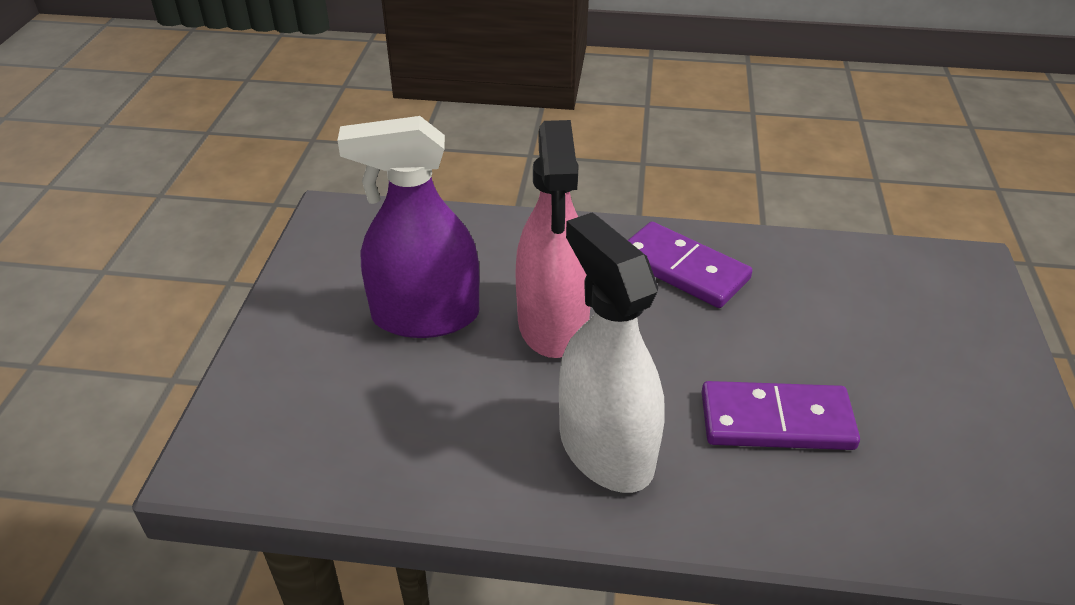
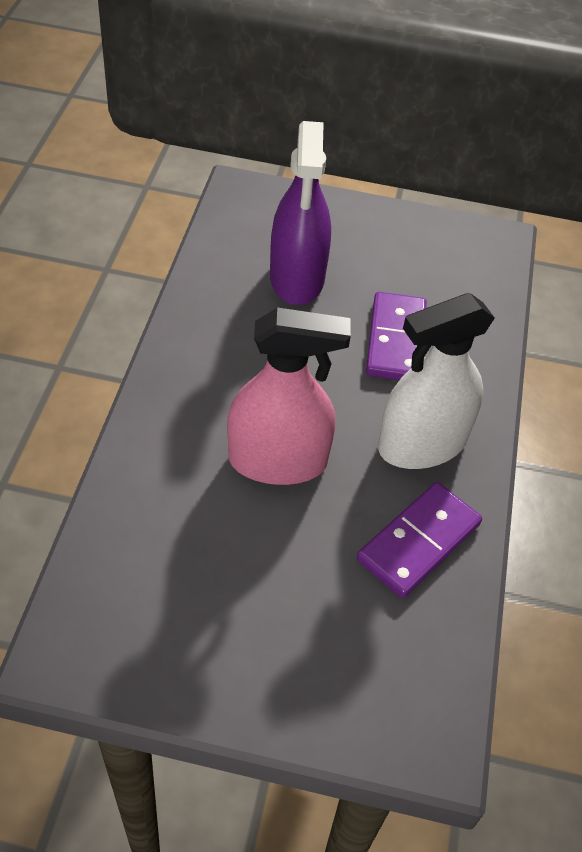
camera: 90 degrees left, 10 degrees up
(425, 316) = (255, 562): purple spray bottle -> purple spray bottle (297, 278)
(683, 269) = (217, 357): purple domino -> purple domino (418, 542)

